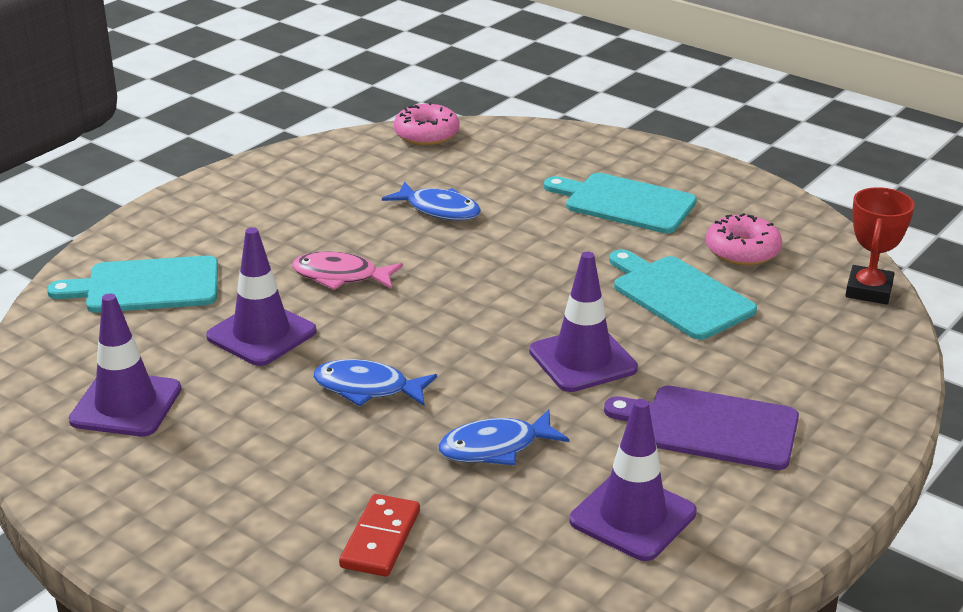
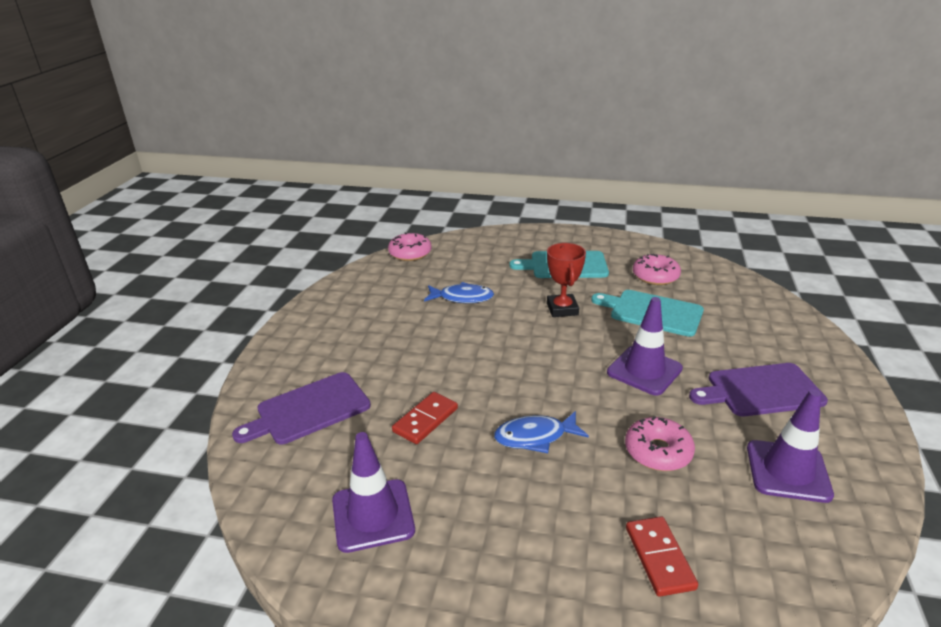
camera: 25 degrees left, 0 degrees up
(146, 286) = (309, 409): turquoise cutting board -> purple cutting board
(261, 334) = (425, 420): purple traffic cone -> red domino
(340, 276) = (441, 360): pink fish -> none
(495, 447) = (658, 452): blue fish -> pink donut
(868, 290) = (741, 281): red trophy -> red trophy (562, 309)

